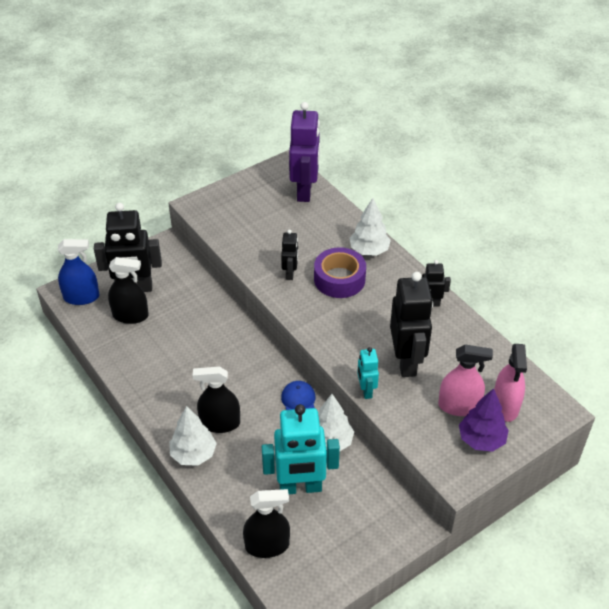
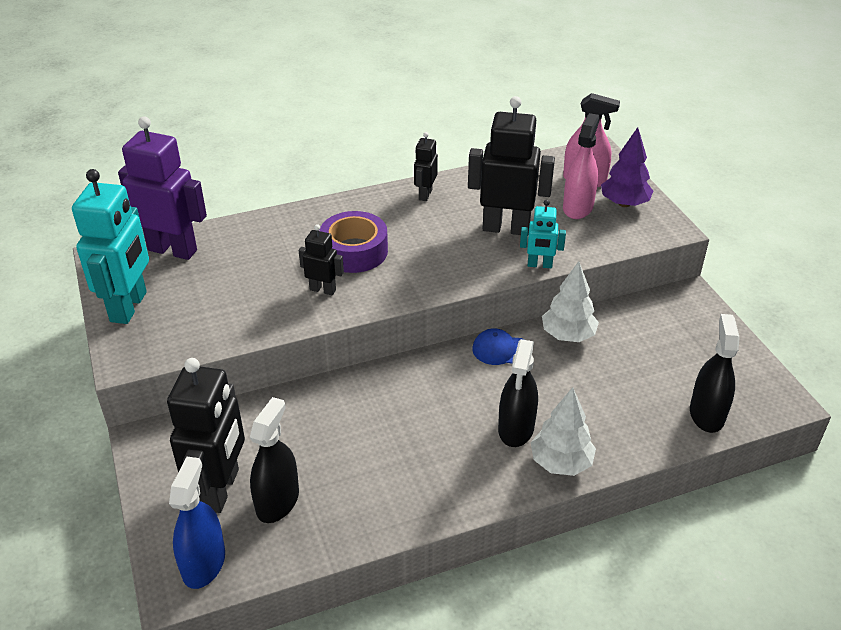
camera: 75 degrees left, 5 degrees down
(300, 487) = (629, 372): turquoise robot -> turquoise robot (129, 307)
(369, 250) = (317, 219): white tree -> none

